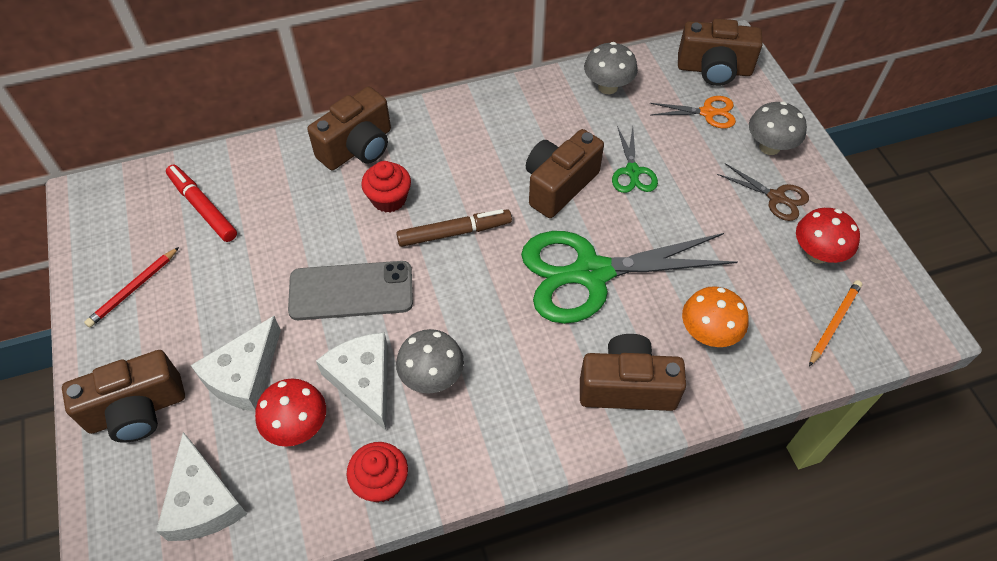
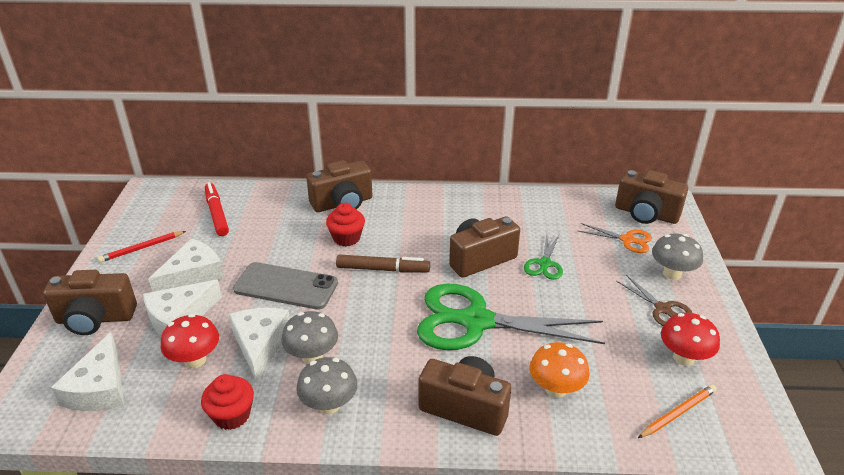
camera: 20 degrees right, 20 degrees down
(226, 309) = (193, 275): none -> white cheese
(607, 87) = (551, 207): grey mushroom -> grey mushroom (329, 405)

